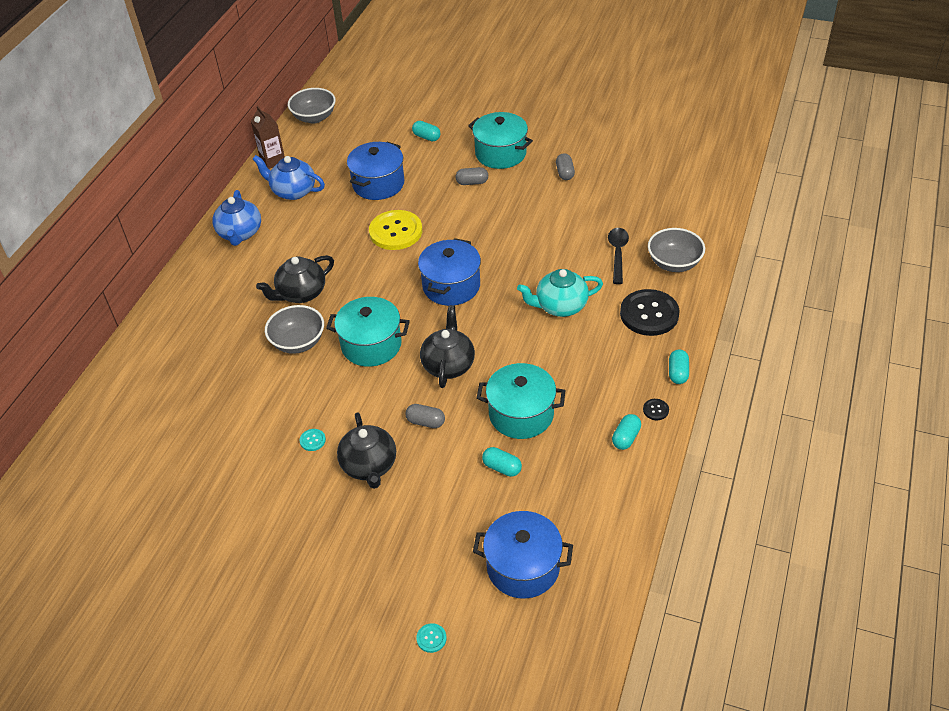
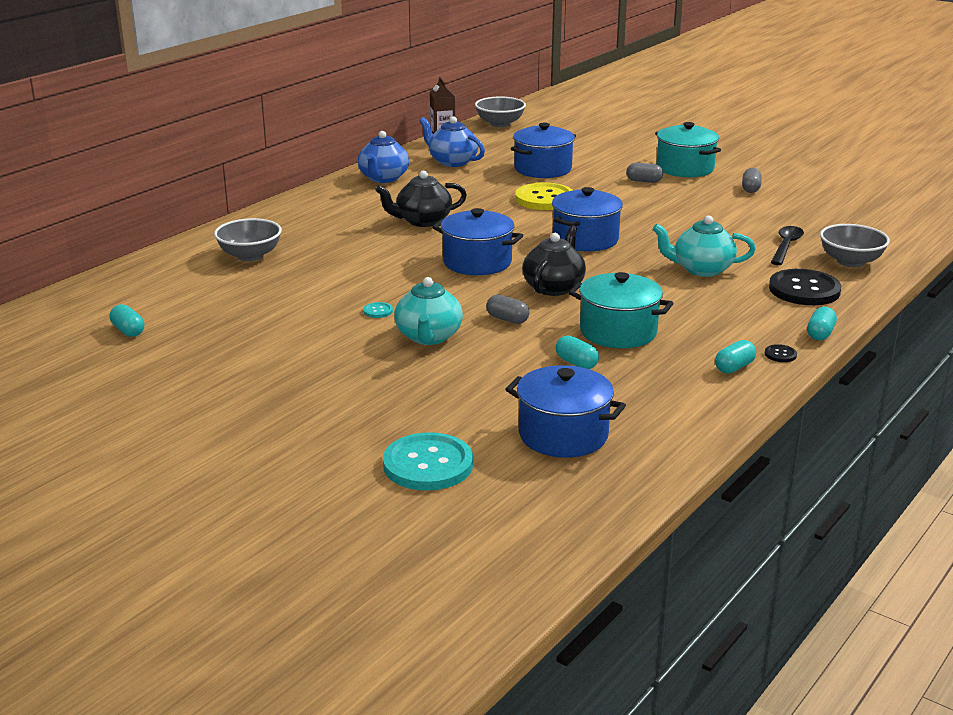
camera: 15 degrees right, 20 degrees down
(298, 342) = (401, 249): grey bowl -> grey bowl (250, 255)
(369, 466) = (428, 337): black teapot -> turquoise teapot
(371, 345) = (477, 262): turquoise pot -> blue pot
(426, 137) = (610, 149): turquoise capsule -> turquoise capsule (128, 331)
(431, 638) = (428, 464): turquoise button -> turquoise button, size x2.46

